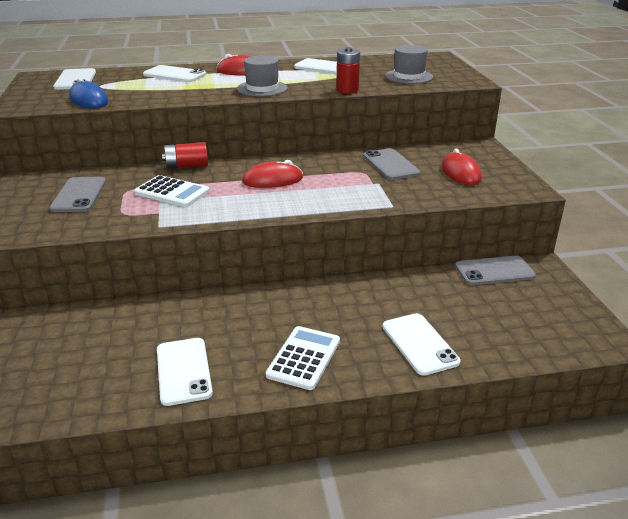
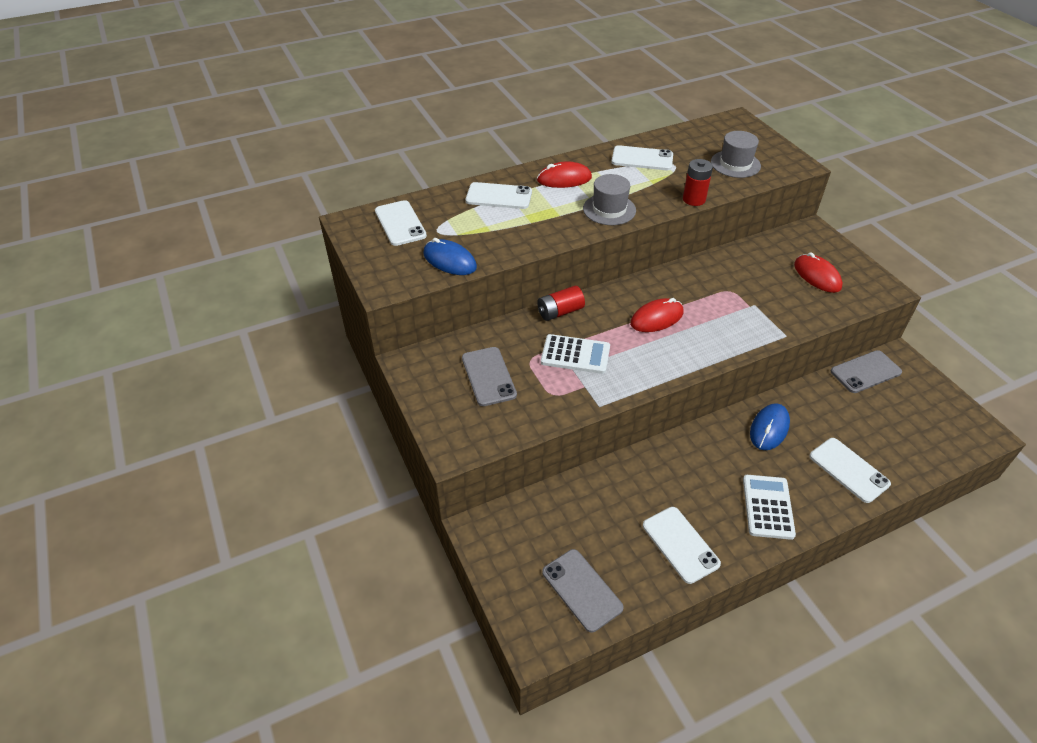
camera: 15 degrees left, 15 degrees up
(355, 297) = (769, 428): none -> blue mouse
(390, 165) = (749, 275): grey phone -> grey phone (582, 590)

